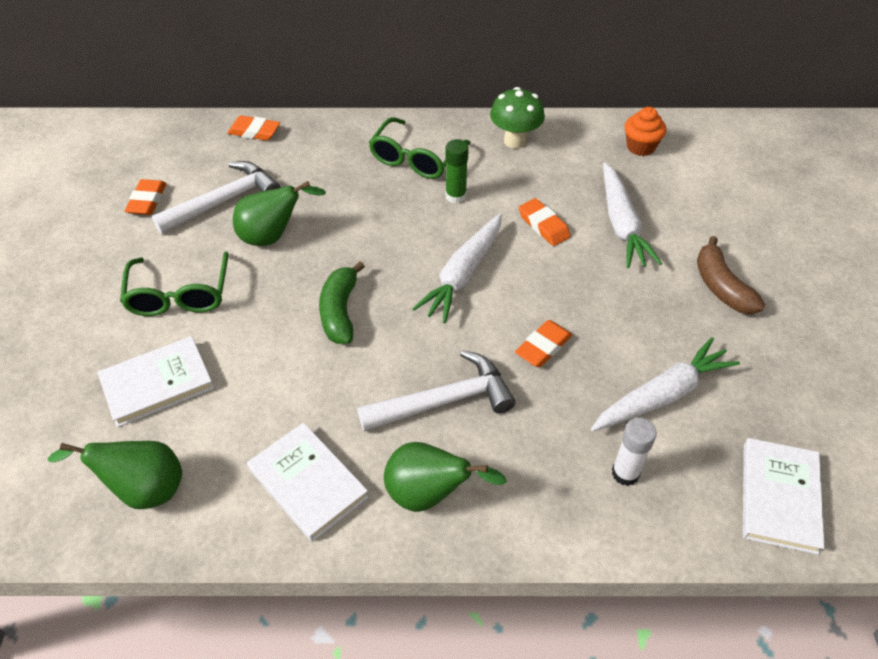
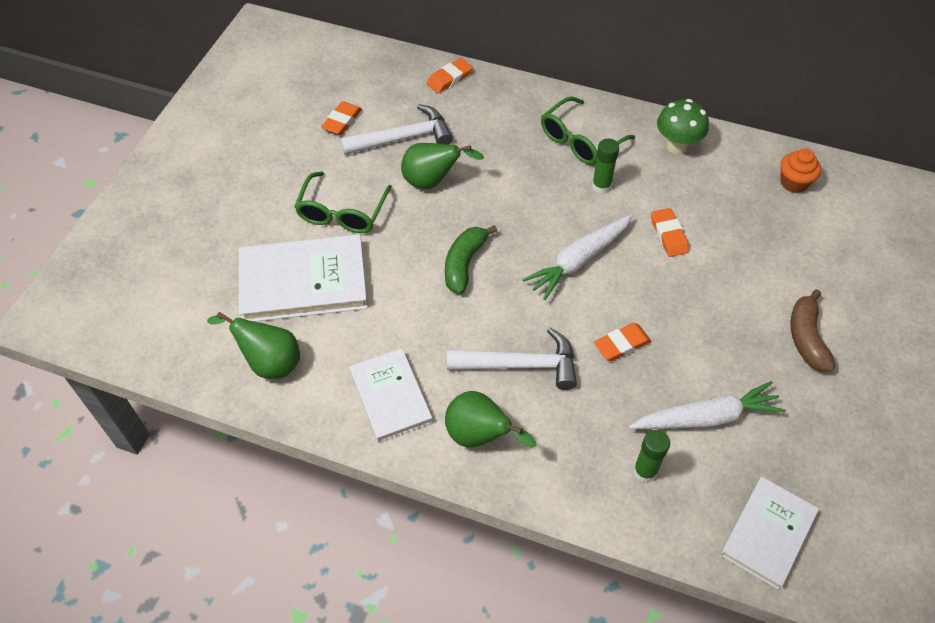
camera: 20 degrees right, 5 degrees up
(157, 383) = (303, 282): white book -> white book, size x1.55
(254, 132) = (449, 78): orange eraser -> orange eraser turned 75 degrees counterclockwise
(621, 224) = (740, 253): white carrot -> none
(625, 473) = (645, 471): white glue stick -> green glue stick

